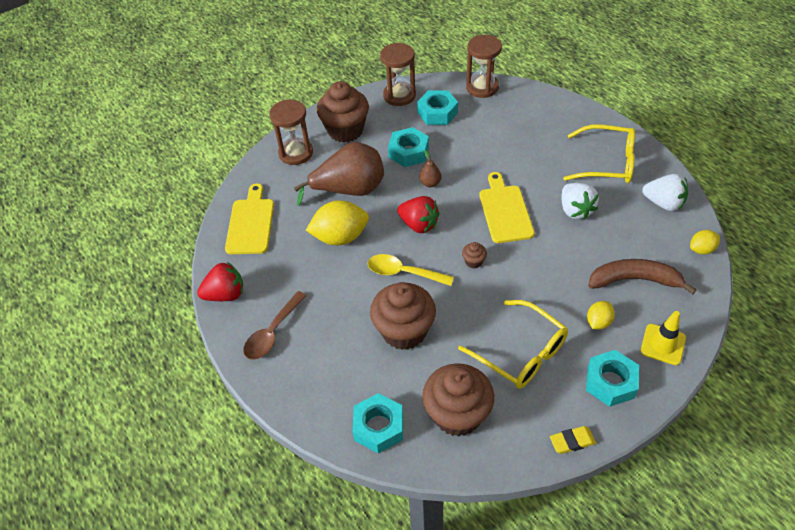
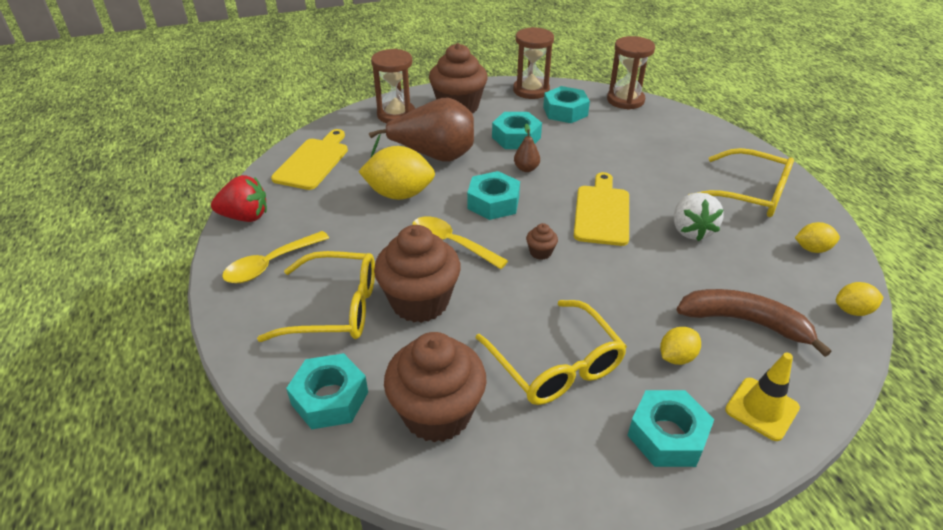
camera: 15 degrees right, 10 degrees down
(273, 332) = (270, 264): brown spoon -> yellow spoon
(343, 355) = (334, 308): none -> yellow glasses
(419, 224) = (493, 202): red strawberry -> turquoise nut
(572, 441) = (581, 497): yellow eraser -> none
(663, 203) = (812, 249): white strawberry -> yellow lemon

